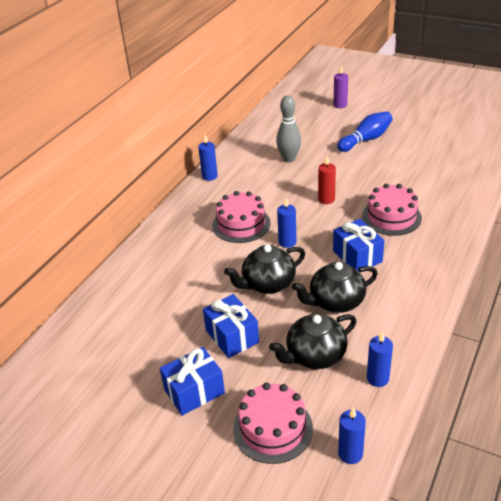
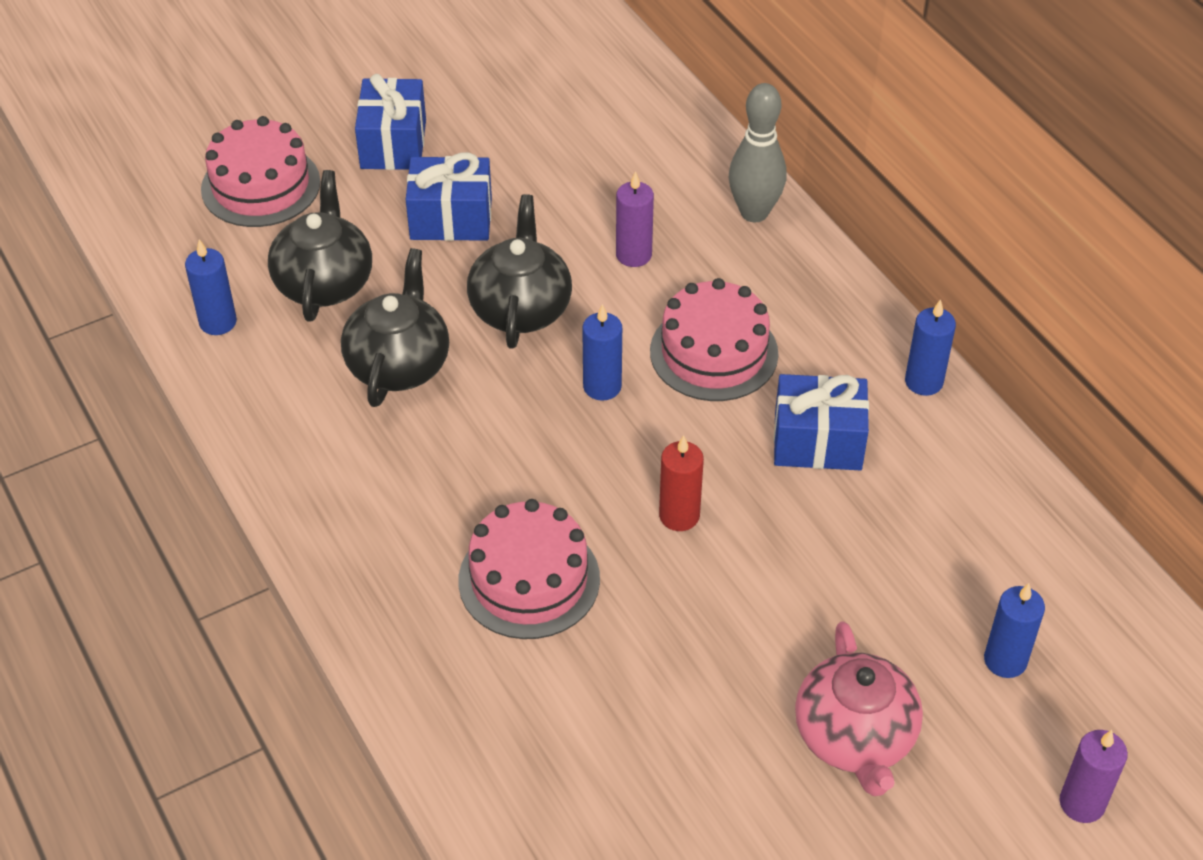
camera: 120 degrees right, 10 degrees up
(205, 268) = (633, 255): none -> purple candle
(289, 159) = (887, 542): grey bowling pin -> grey bowling pin (754, 212)
(350, 454) = (151, 232): blue candle -> blue candle (1005, 660)
(357, 256) = (472, 456): blue gift -> blue gift (817, 442)
(366, 140) = (854, 738): blue bowling pin -> pink teapot

